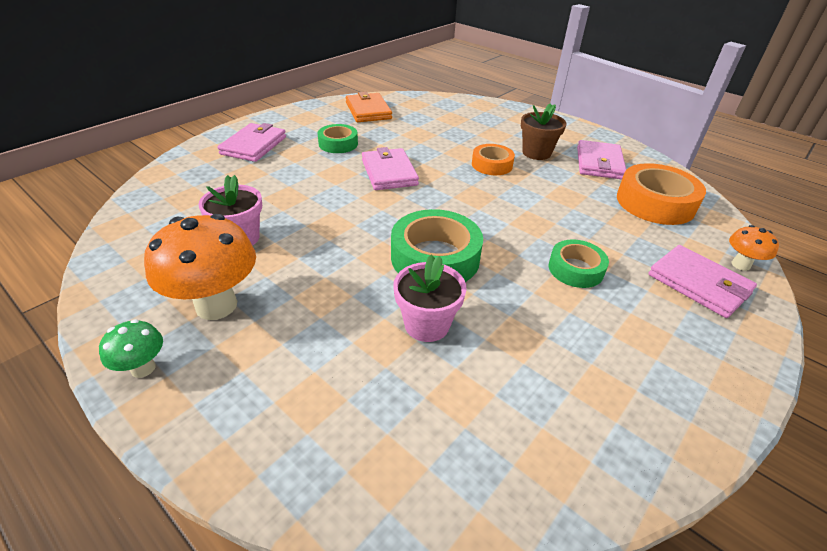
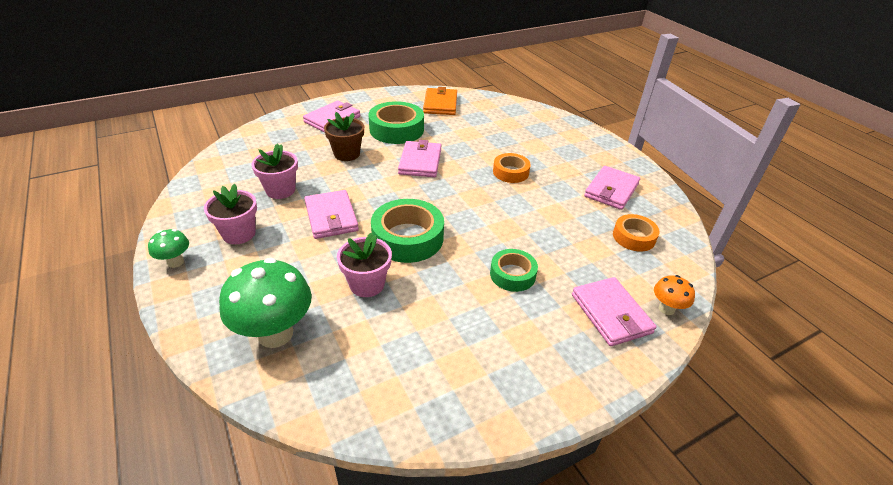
camera: 20 degrees right, 0 degrees up
(216, 305) = (239, 234): orange mushroom -> pink flower pot
(327, 255) = (331, 217): none -> pink wallet
(338, 144) = (396, 129): green tape -> green tape, size x1.66
(353, 425) = (275, 334): none -> green mushroom
(536, 153) = (559, 169): brown flower pot -> brown flower pot (347, 154)
(655, 203) = (633, 237): orange tape -> orange tape, size x0.60

